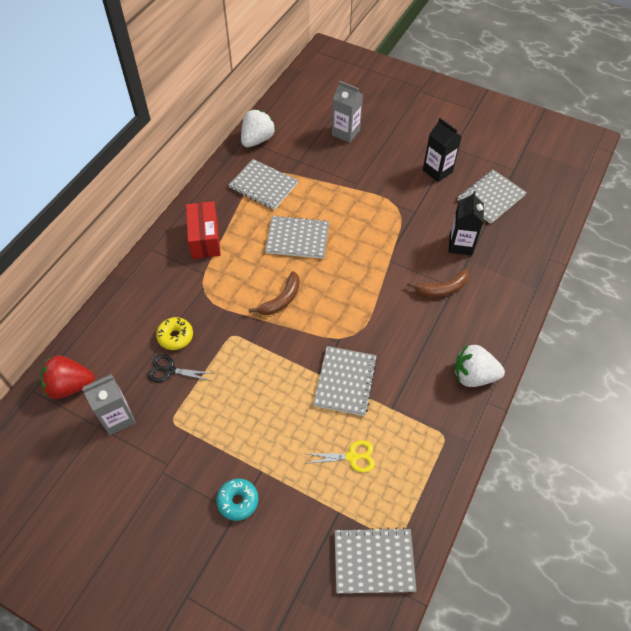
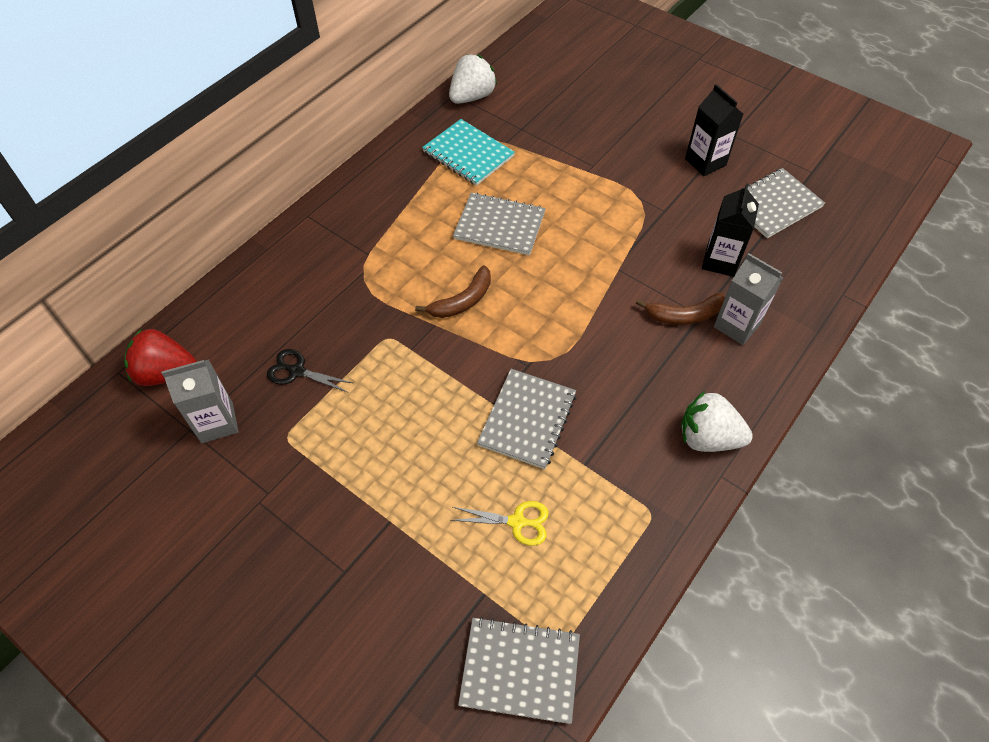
camera: 10 degrees right, 0 degrees up
(175, 336) = (314, 329): yellow donut -> none
(205, 238) = (378, 211): red box -> none
(238, 501) = (350, 557): turquoise donut -> none
(263, 185) = (468, 154): grey notebook -> turquoise notebook
(345, 133) = (590, 100): grey carton -> grey carton (737, 325)

